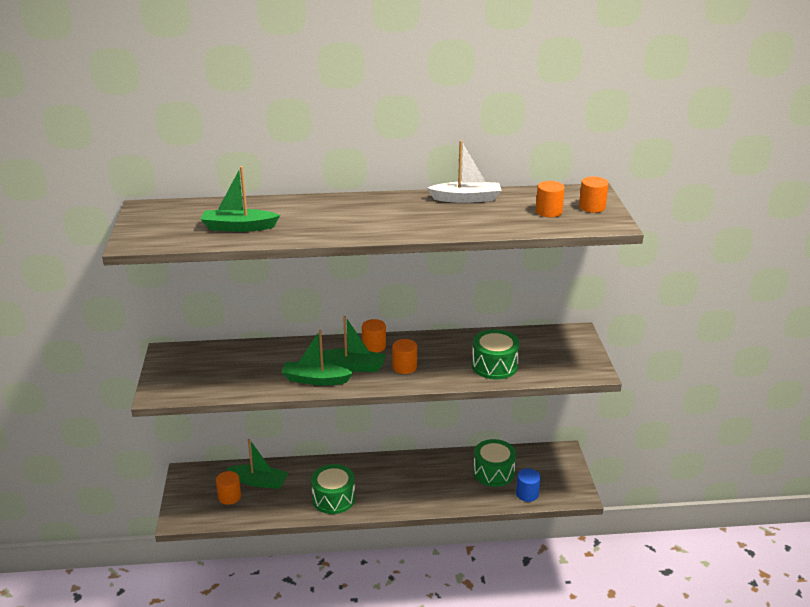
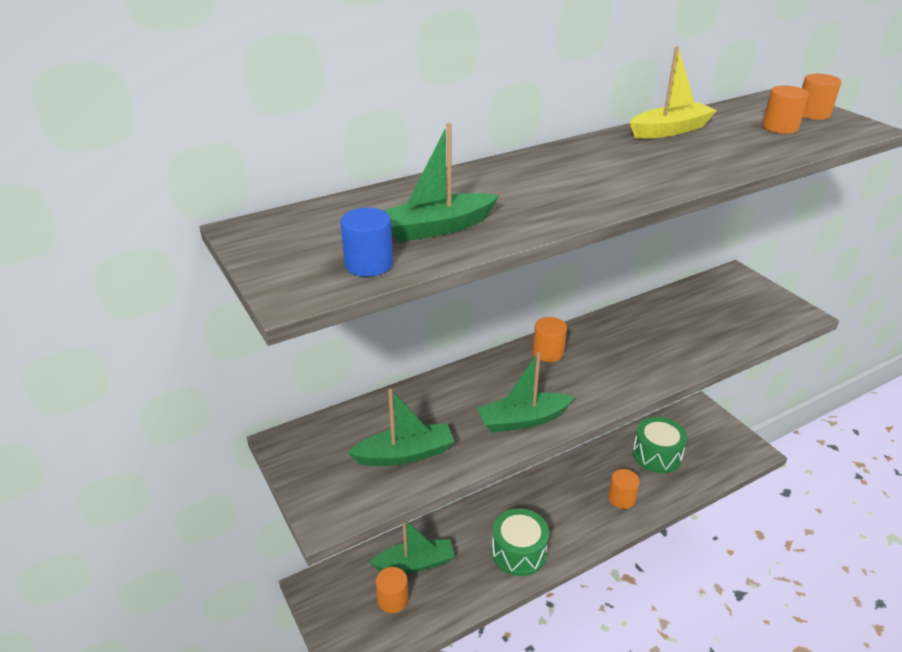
camera: 25 degrees left, 5 degrees up
(353, 366) = (550, 386): green boat -> green boat (405, 454)
(404, 367) = (609, 369): orange cylinder -> orange cylinder (621, 498)
(466, 199) = (670, 130): white boat -> yellow boat
(494, 365) = (700, 337): green drum -> none
(527, 494) = (708, 468): blue cylinder -> blue cylinder (368, 264)

